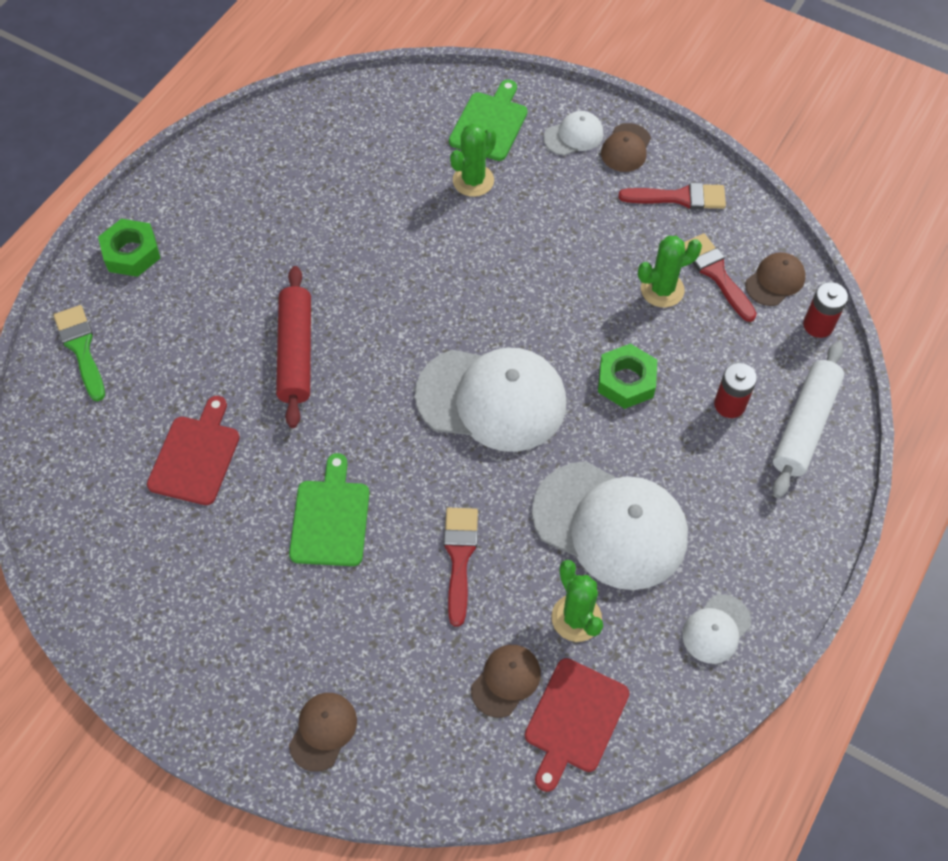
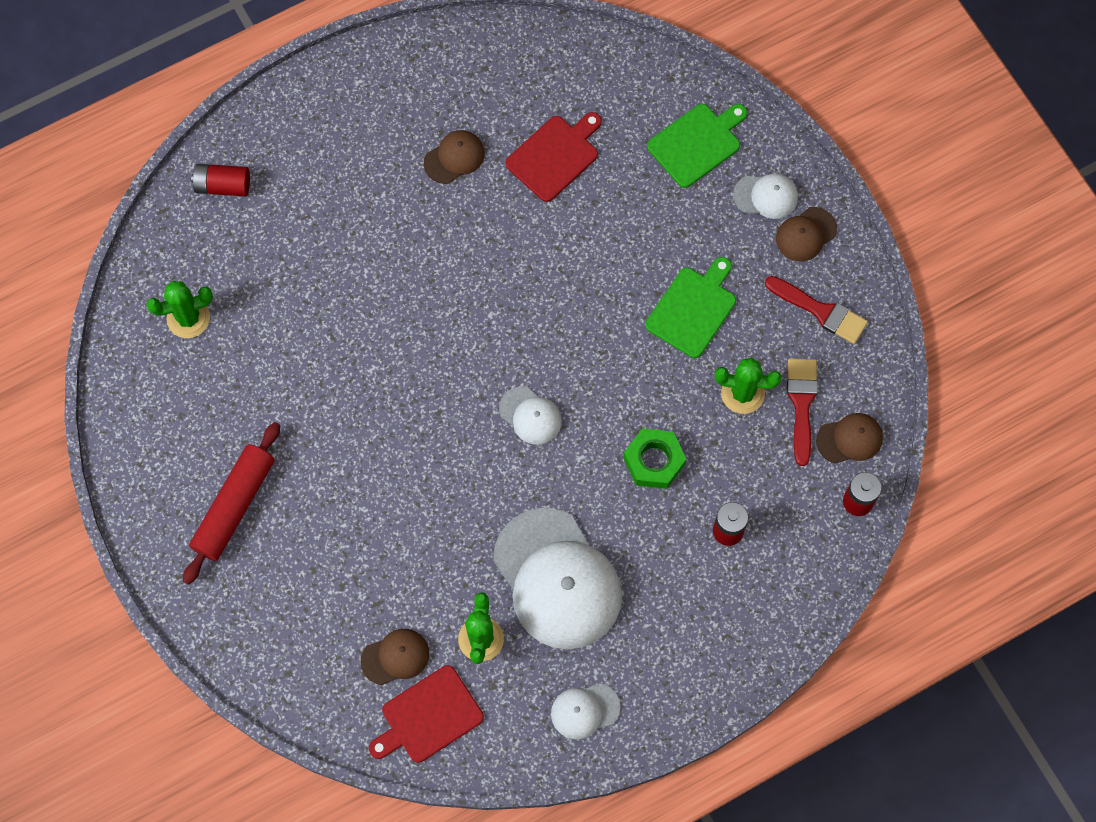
camera: 30 degrees right, 10 degrees up
(81, 348) = (223, 186): green brush -> red battery
(131, 253) = (310, 114): green nut -> none
(196, 456) = (263, 335): red cutting board -> red cutting board (555, 156)
(296, 353) = (394, 284): red rolling pin -> red rolling pin (234, 506)
(323, 731) = (237, 617): brown cap -> brown cap (454, 158)
(330, 518) = (338, 448): green cutting board -> green cutting board (693, 309)
(459, 557) = (420, 538): red brush -> none
(473, 180) = (645, 195): green cactus -> green cactus (188, 318)
(492, 399) = (530, 415): white cap -> white cap, size x0.46
(804, 425) = (779, 584): white rolling pin -> none

